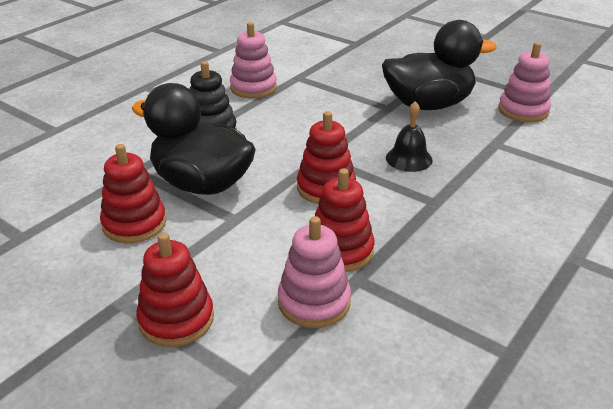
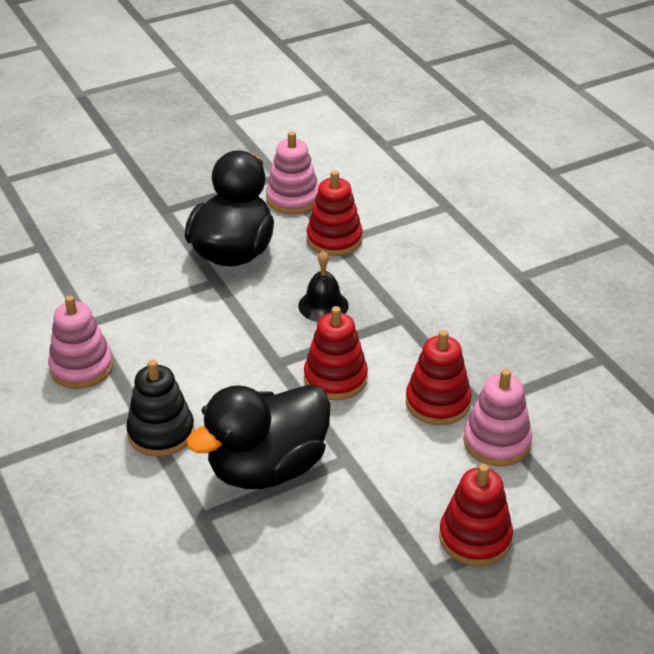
camera: 65 degrees left, 5 degrees up
(134, 224) = (308, 539): red stacking toy -> red stacking toy (334, 239)

